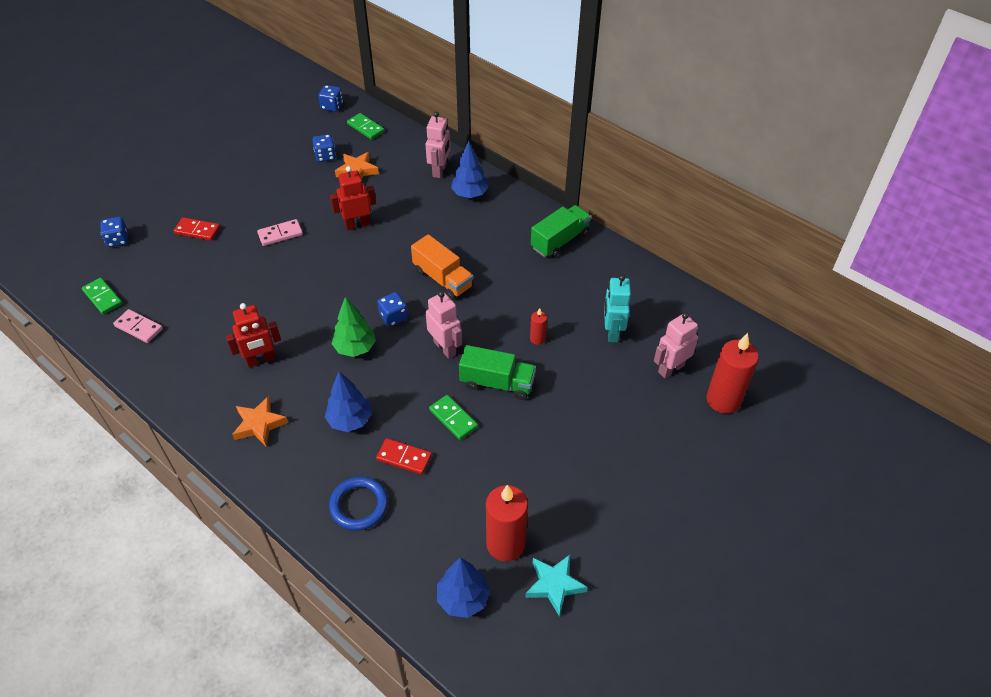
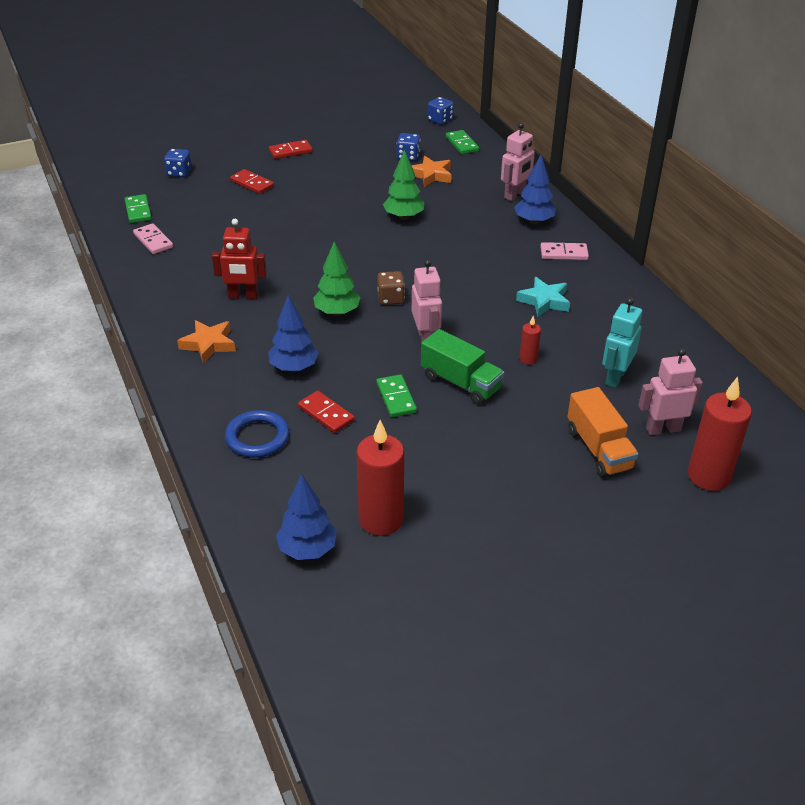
camera: 25 degrees right, 10 degrees down
(213, 182) = (290, 151): none -> red domino
(280, 234) = (325, 205): pink domino -> pink domino (564, 253)
(357, 224) = (403, 217): red robot -> green tree
(393, 317) = (390, 298): blue dice -> brown dice
(443, 279) = (460, 282): orange truck -> orange truck (599, 449)
(554, 585) = (409, 573): turquoise star -> turquoise star (544, 301)
(560, 241) = (606, 284): green truck -> none

